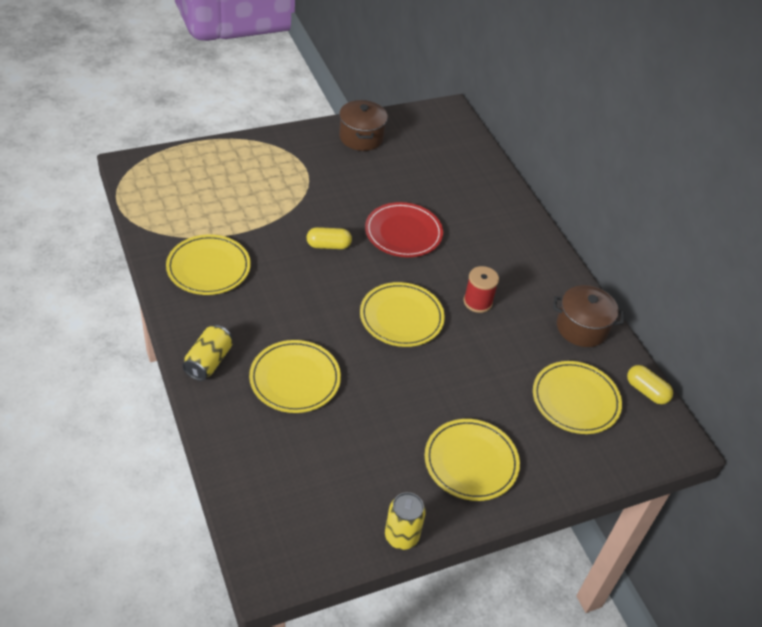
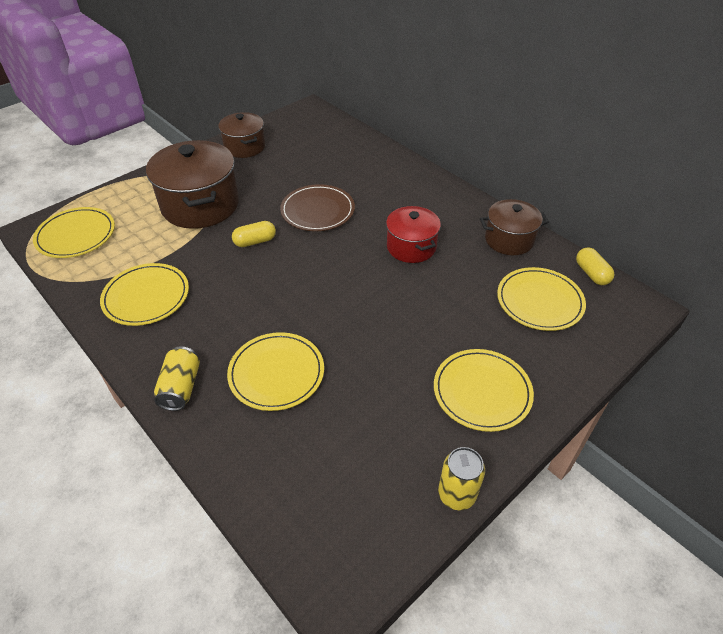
camera: 15 degrees left, 0 degrees up
(292, 190) = (200, 205): none -> brown pot
(401, 317) = (351, 282): yellow plate -> yellow plate (76, 235)
(403, 232) = (317, 210): red plate -> brown plate
(477, 302) = (411, 247): red spool -> red pot
(646, 391) = (591, 274): yellow capsule -> yellow capsule turned 45 degrees clockwise

